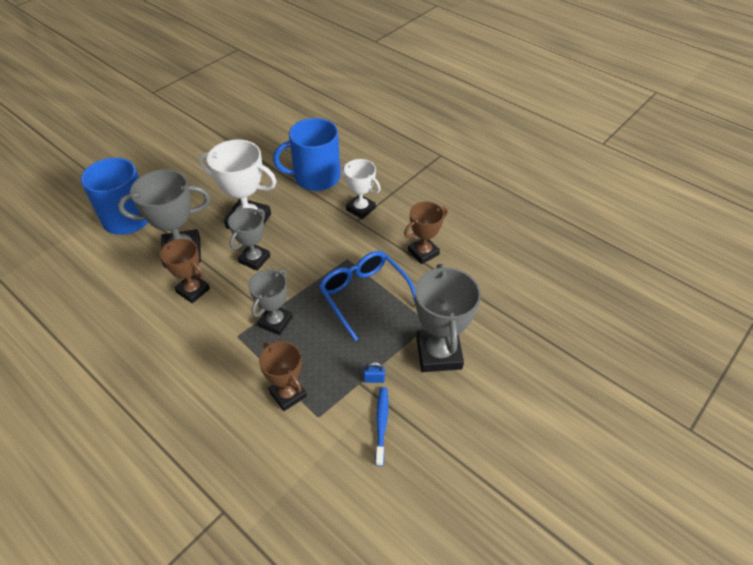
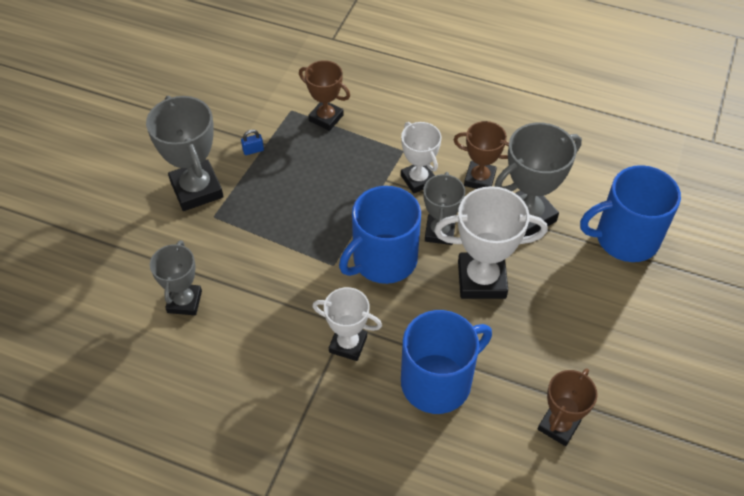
camera: 160 degrees right, 5 degrees up
(242, 305) = (418, 180): none -> white trophy
(275, 322) = (374, 173): grey trophy -> grey trophy (184, 302)
(308, 252) = (383, 259): none -> blue mug
(364, 295) = (295, 227): blue glasses -> none
(381, 424) = (234, 119): blue toothbrush -> none
(423, 252) = (243, 301): brown trophy -> brown trophy (558, 425)

